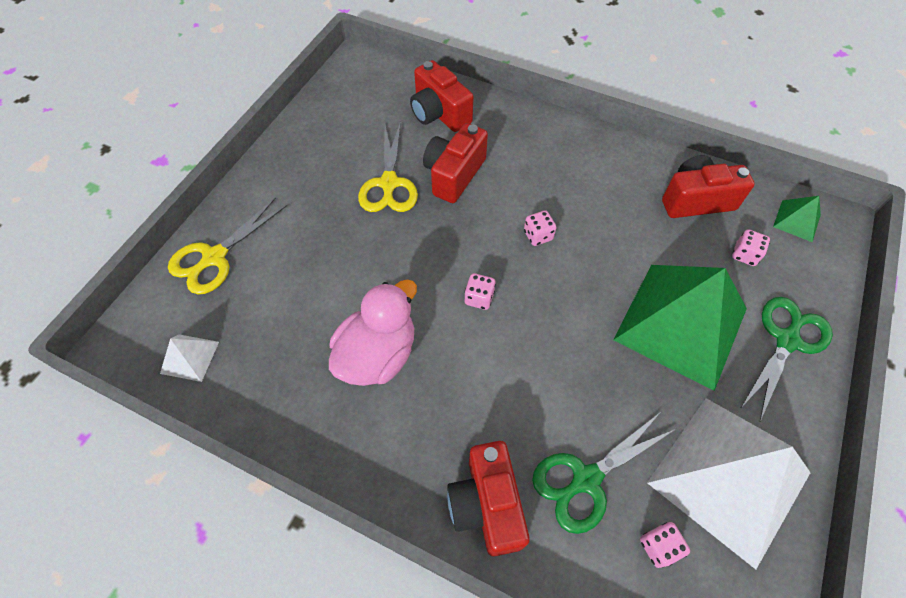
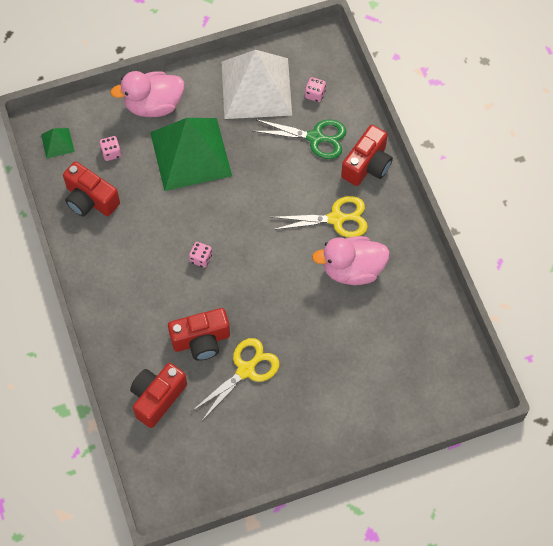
camera: 135 degrees left, 5 degrees up
(190, 357) = (448, 352): white pyramid -> none
(214, 257) = (392, 408): yellow scissors -> yellow scissors (336, 219)
(439, 113) = (157, 398): red camera -> red camera turned 150 degrees counterclockwise
(479, 298) = (272, 253): pink dice -> none
(787, 340) = (153, 105): green scissors -> pink duck

